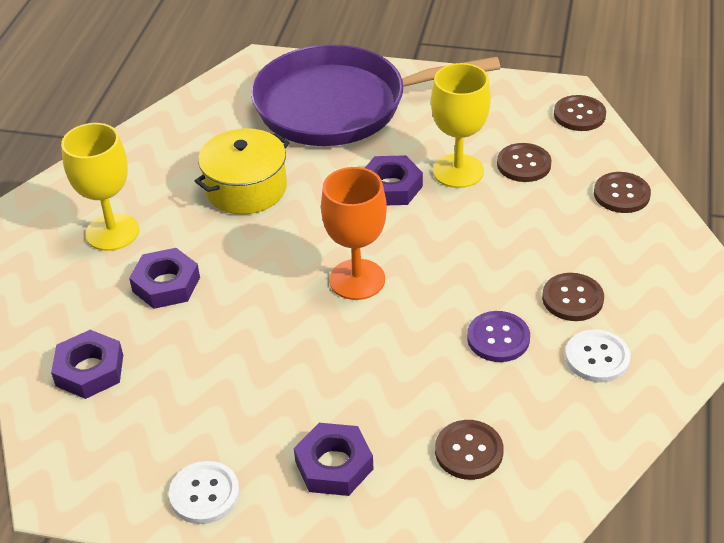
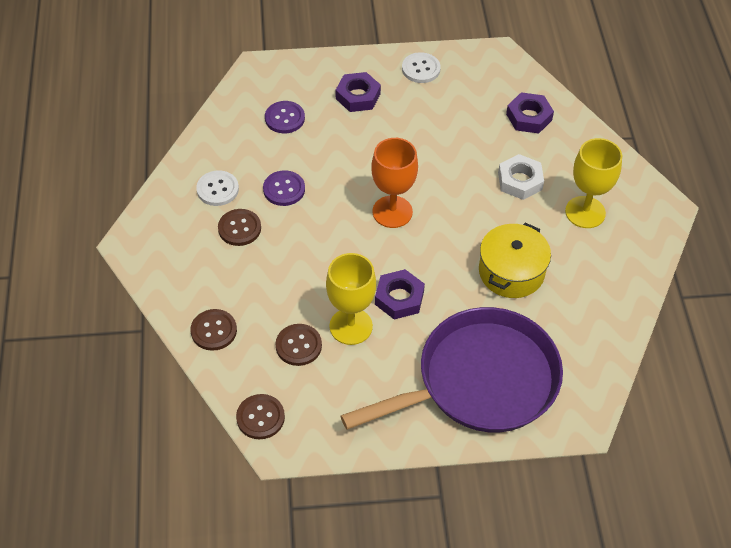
camera: 160 degrees right, 10 degrees up
(166, 284) = (520, 181): purple nut -> white nut
(469, 451) = (285, 118): brown button -> purple button

